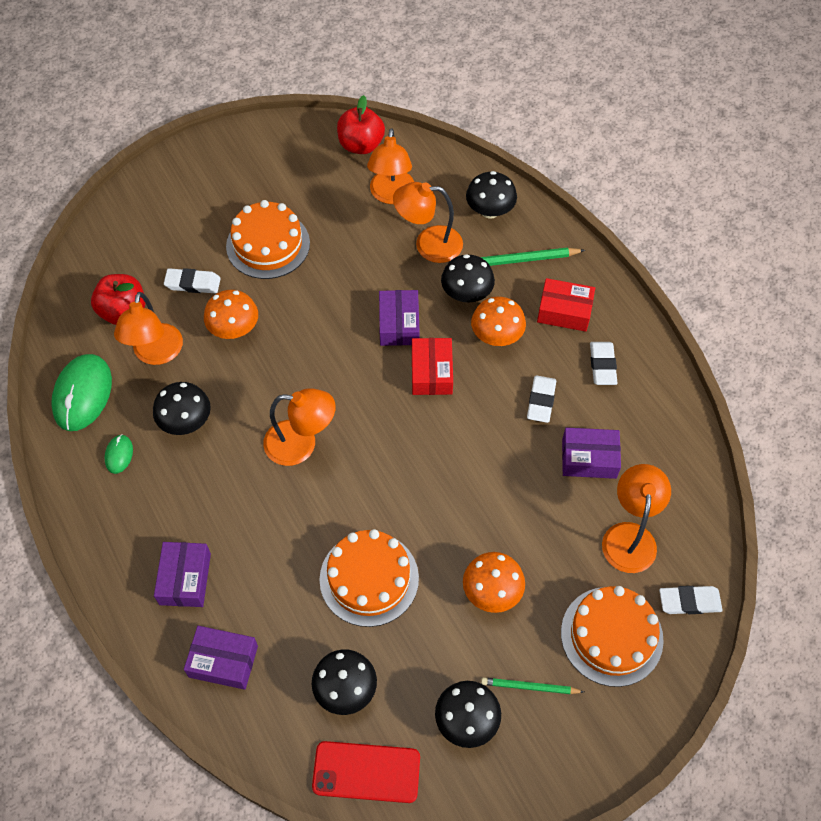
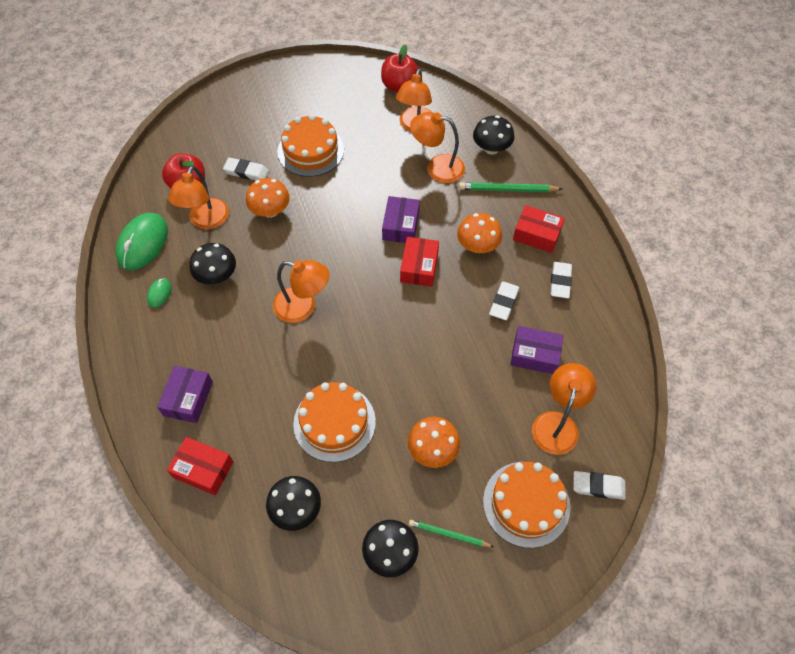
camera: 10 degrees right, 0 degrees up
(223, 661) = (203, 469): purple box -> red box
(366, 772) = (298, 581): red phone -> none
(466, 294) = (460, 210): black mushroom -> none

